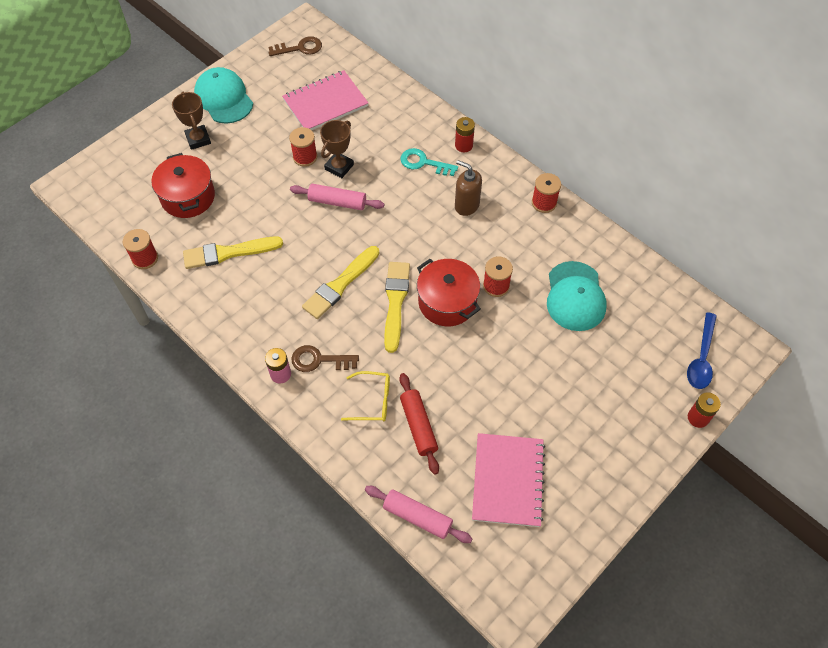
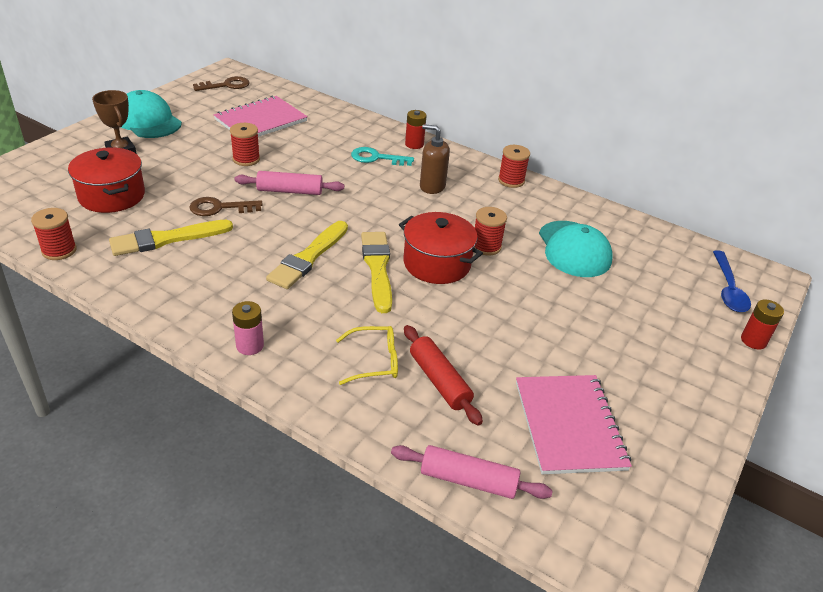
camera: 15 degrees left, 20 degrees down
(319, 360) = (297, 328): brown key -> brown key (220, 208)
(339, 167) = (286, 165): brown trophy -> none

